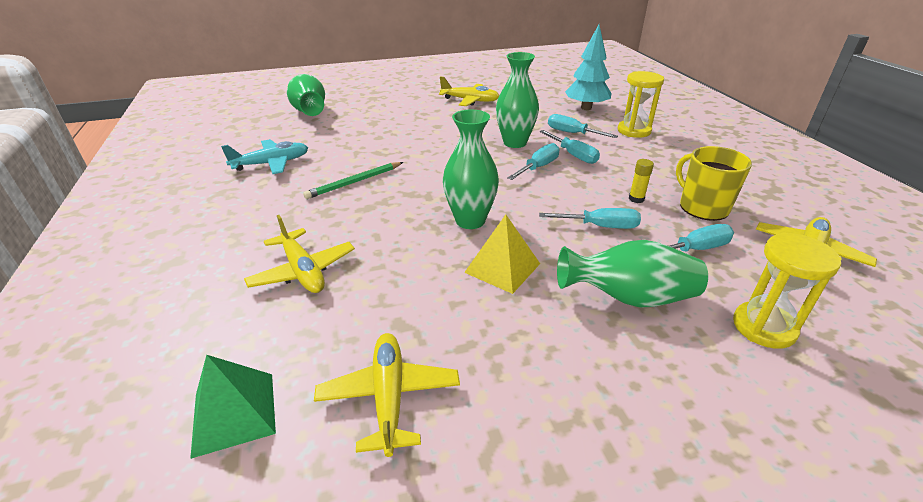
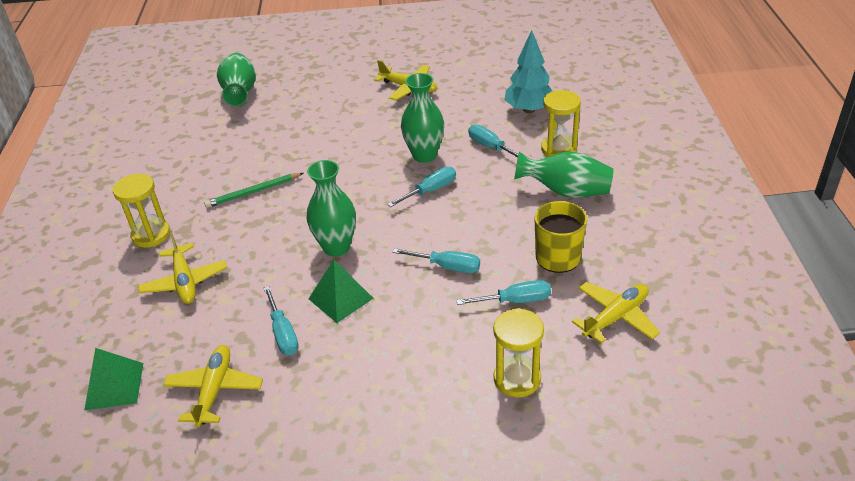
camera: 15 degrees right, 5 degrees up
(246, 229) = (151, 235): none -> yellow hourglass
(271, 163) = (187, 161): turquoise plane -> none
(502, 268) = (341, 298): yellow pyramid -> green pyramid
(573, 155) = (474, 178): turquoise screwdriver -> turquoise screwdriver (283, 333)
(629, 298) = (427, 339): green vase -> green vase (565, 191)
(636, 199) = (500, 239): yellow glue stick -> none

